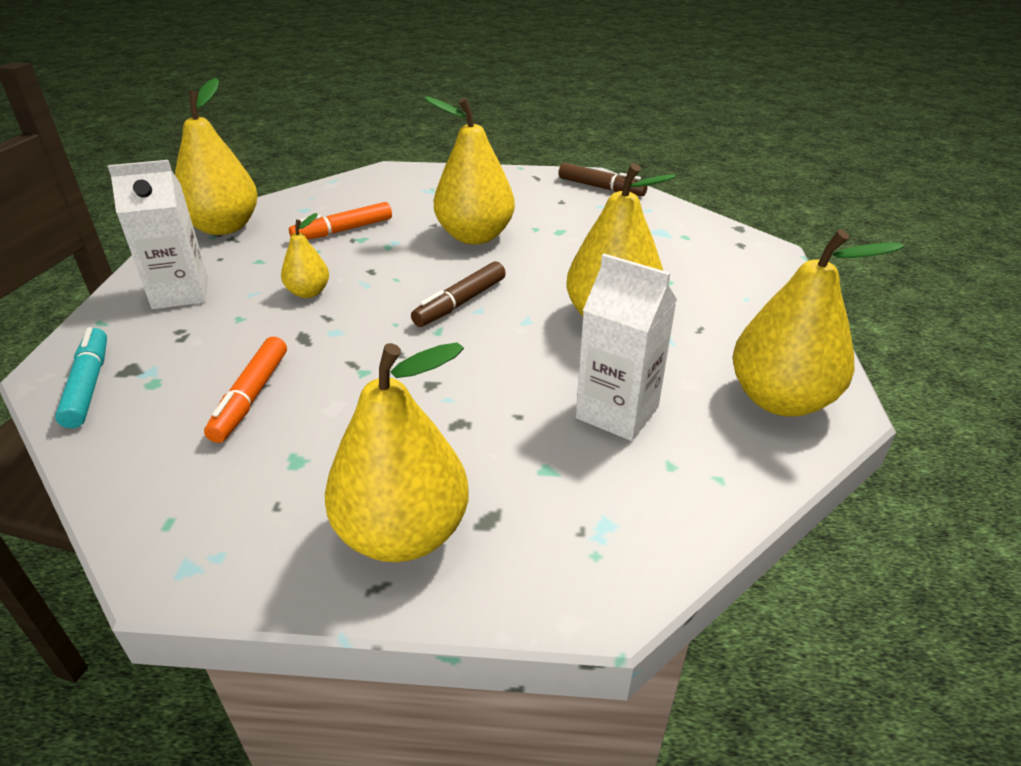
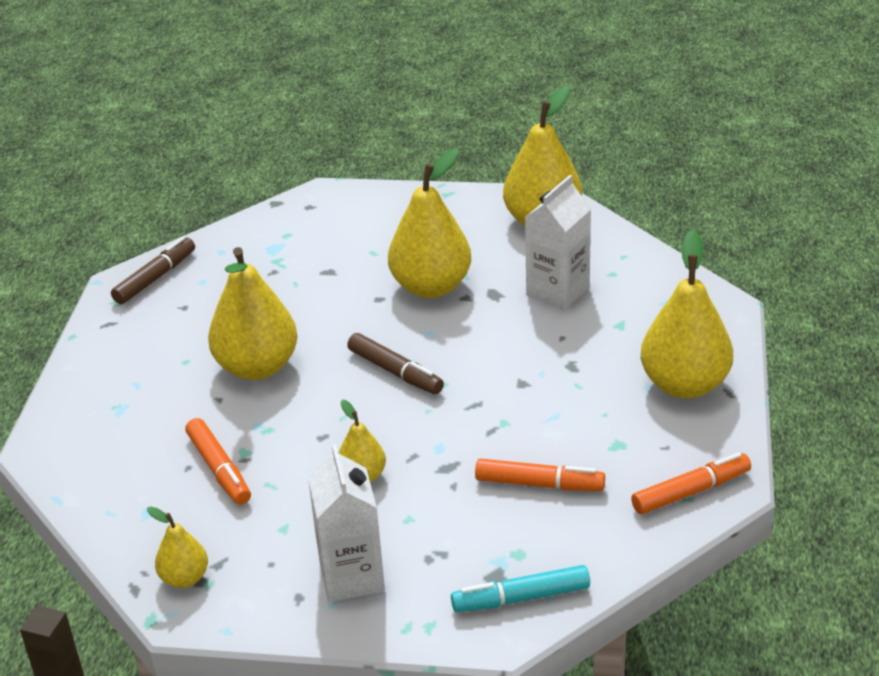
camera: 85 degrees left, 0 degrees up
(178, 527) = (691, 491): none -> orange marker
(224, 227) = (184, 578): yellow pear -> yellow pear, size x0.51

